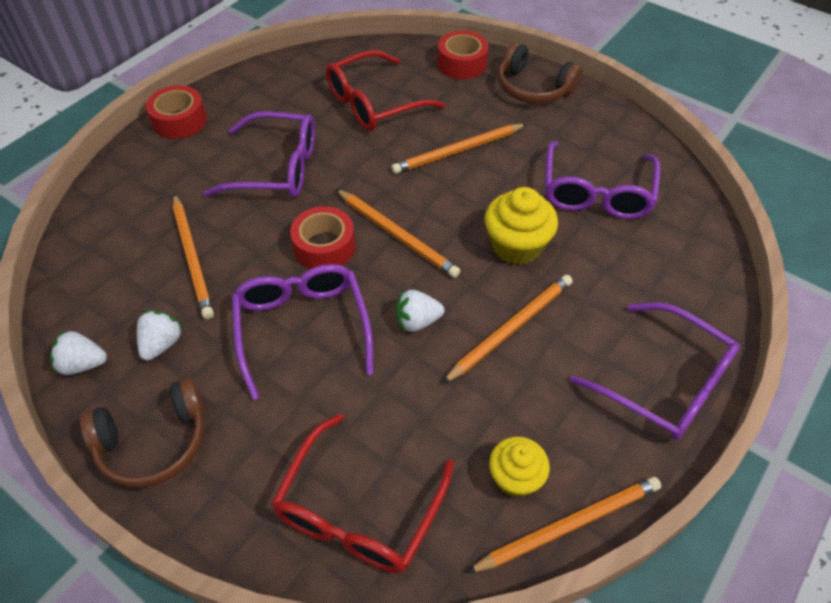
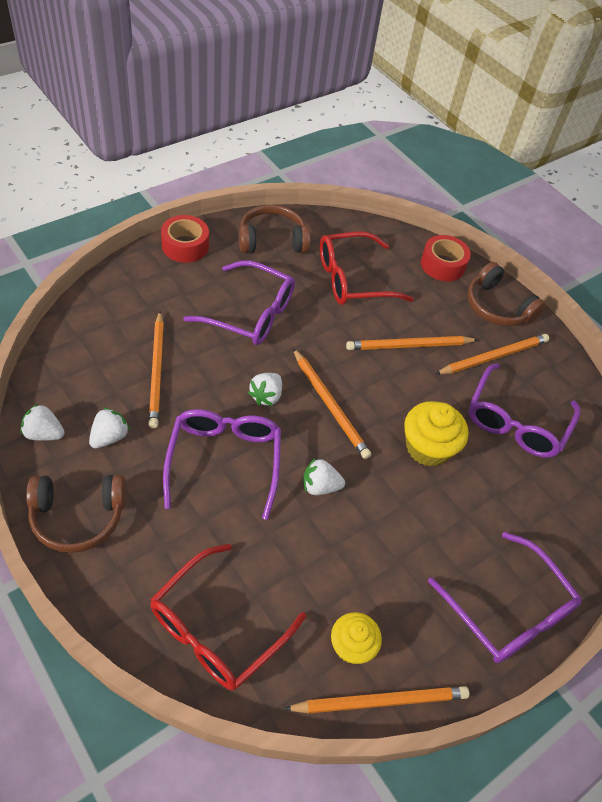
camera: 10 degrees right, 0 degrees up
(273, 89) = (272, 240): none -> brown headphones
(324, 247) = (266, 396): red tape -> white strawberry
(511, 328) = (395, 519): orange pencil -> orange pencil (494, 356)

